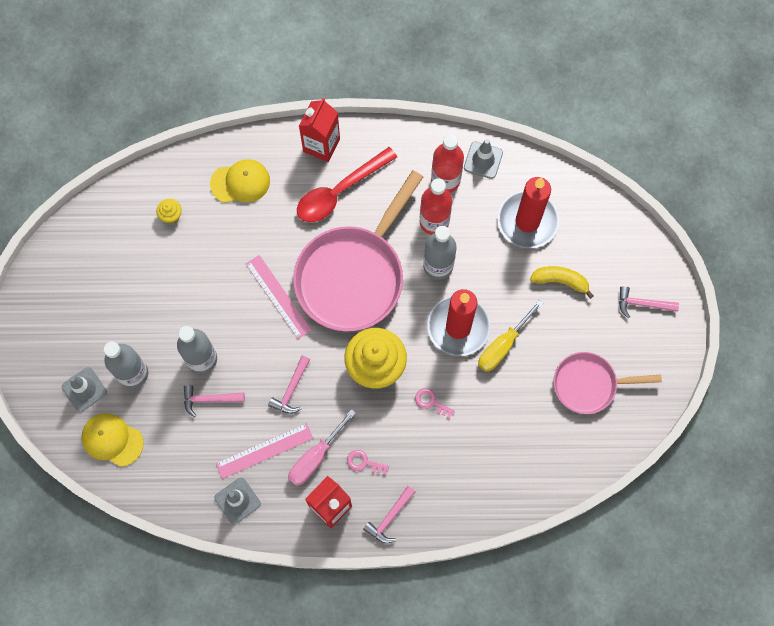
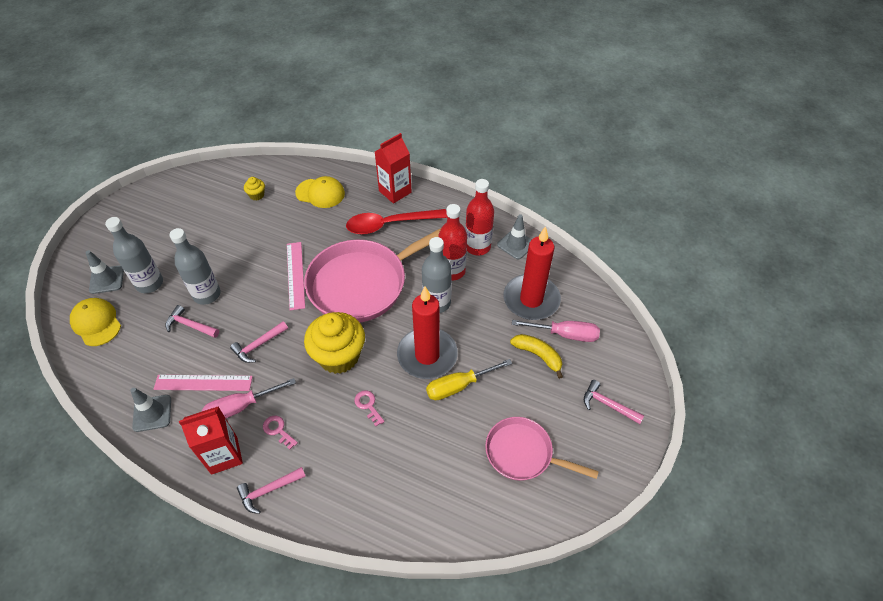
camera: 25 degrees right, 20 degrees down
(575, 247) = (564, 334): none -> pink screwdriver

